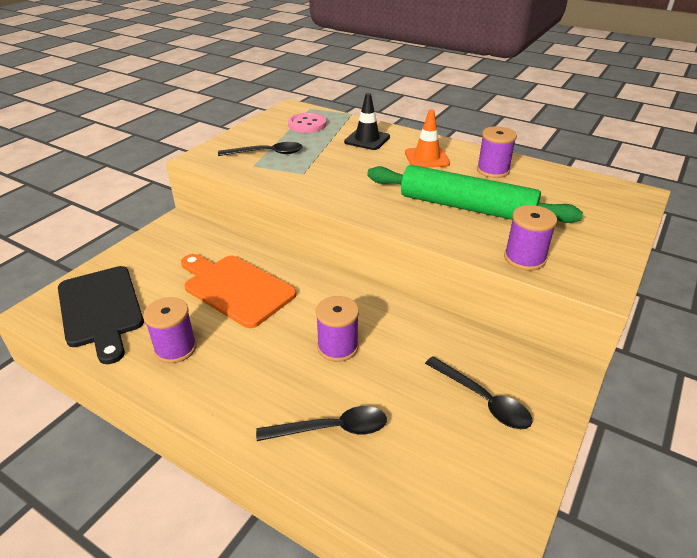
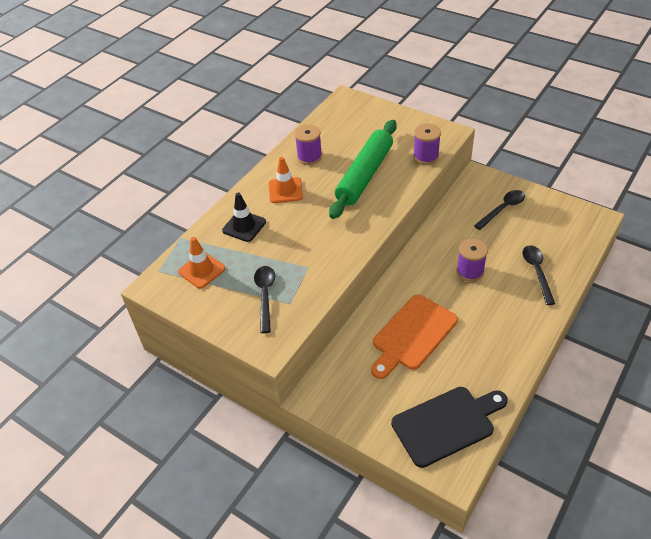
camera: 85 degrees left, 10 degrees up
(175, 348) = (484, 361): purple spool -> none
(307, 124) = (202, 270): pink button -> orange traffic cone

